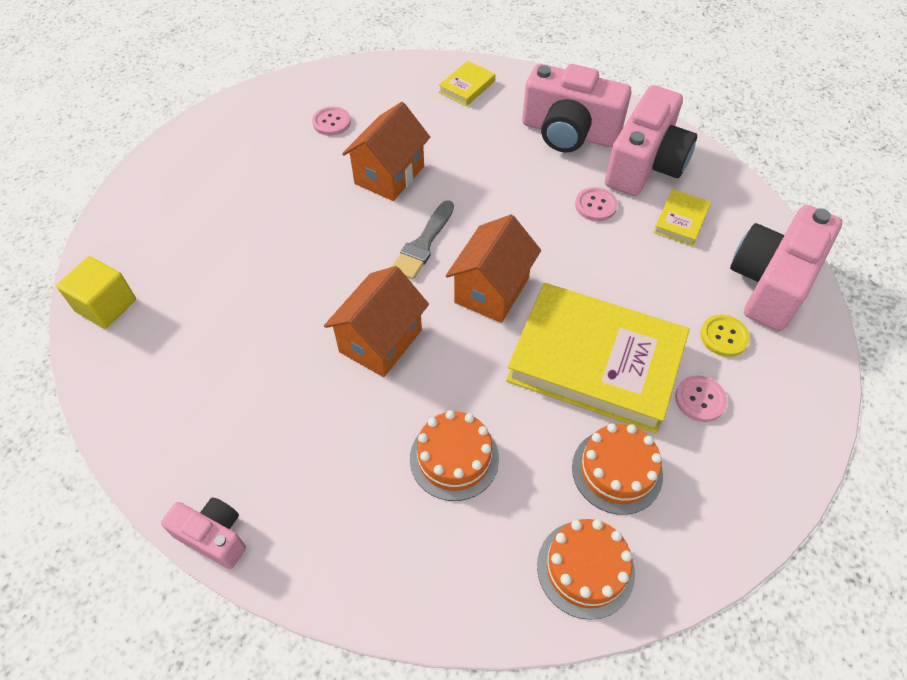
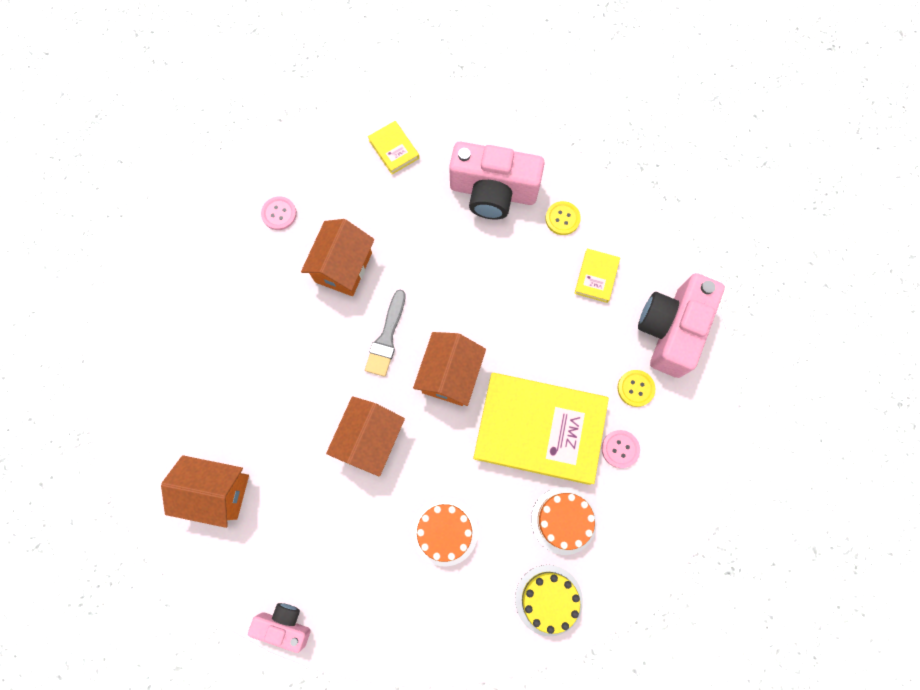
camera: 10 degrees left, 20 degrees up
(106, 306) = (140, 445): yellow cube -> none
(178, 367) = (217, 491): none -> orange house
(467, 86) = (394, 149): yellow book -> yellow book turned 60 degrees counterclockwise
(585, 568) = (548, 600): orange cake -> yellow cake
(595, 205) = (524, 272): pink button -> none
(645, 164) = (562, 219): pink camera -> yellow button

